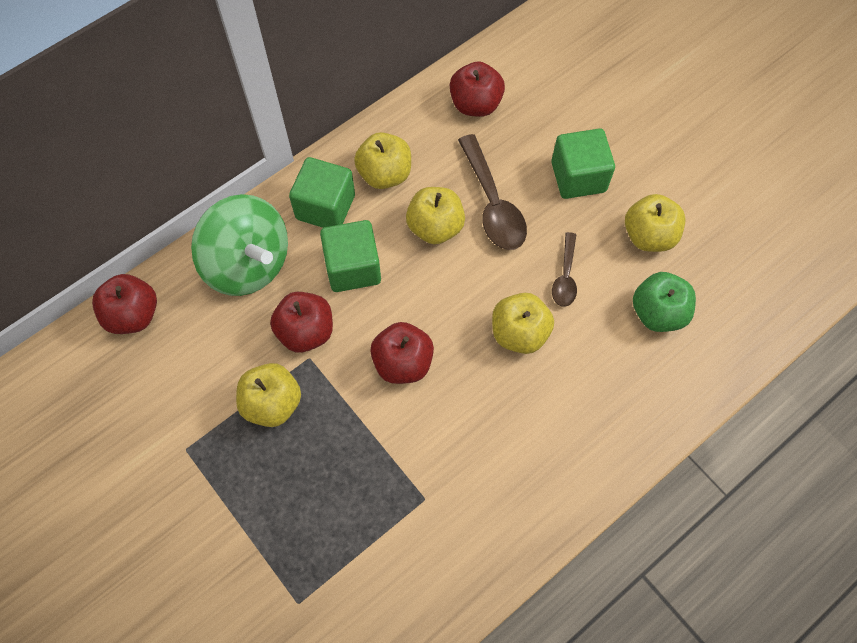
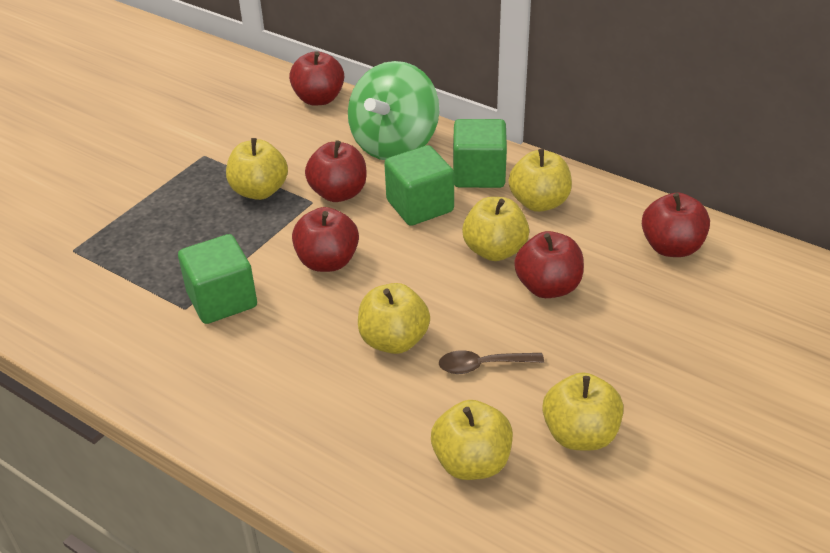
camera: 75 degrees right, 25 degrees down
(492, 204) = (548, 287): brown spoon -> red apple
(578, 177) = (627, 352): green cube -> green cube (222, 300)
(658, 313) = (471, 462): green apple -> yellow apple

